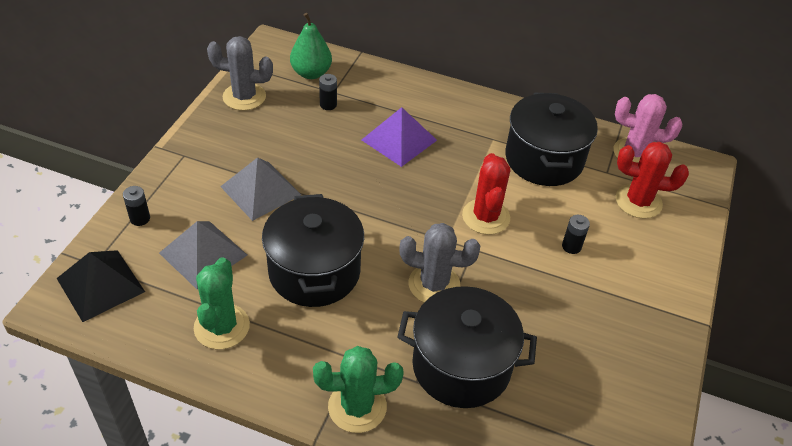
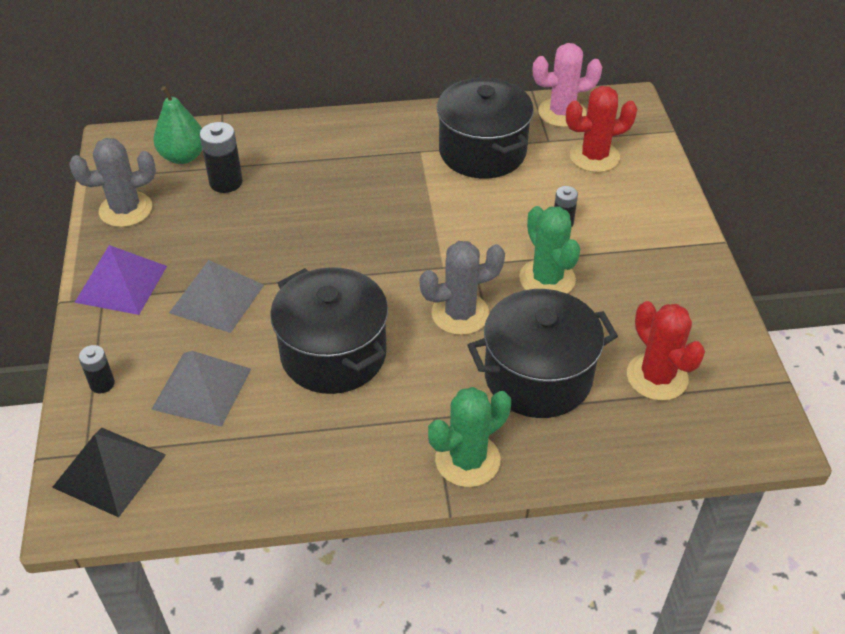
camera: 25 degrees left, 0 degrees up
(222, 327) = (276, 450): green cactus -> green cactus (547, 279)
(328, 105) = (226, 182): black battery -> black battery, size x1.62
(399, 140) = (326, 189): purple pyramid -> purple pyramid (121, 283)
(486, 217) = (465, 229): red cactus -> red cactus (657, 377)

